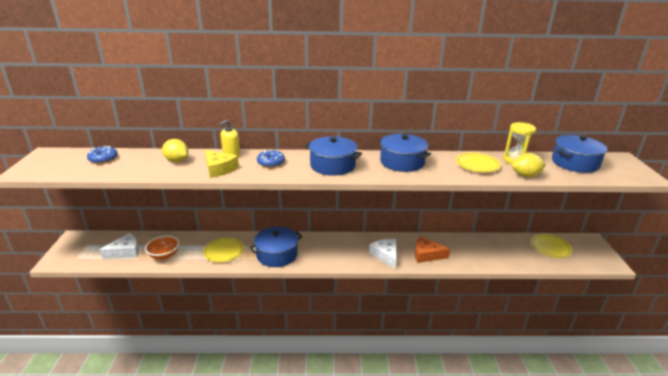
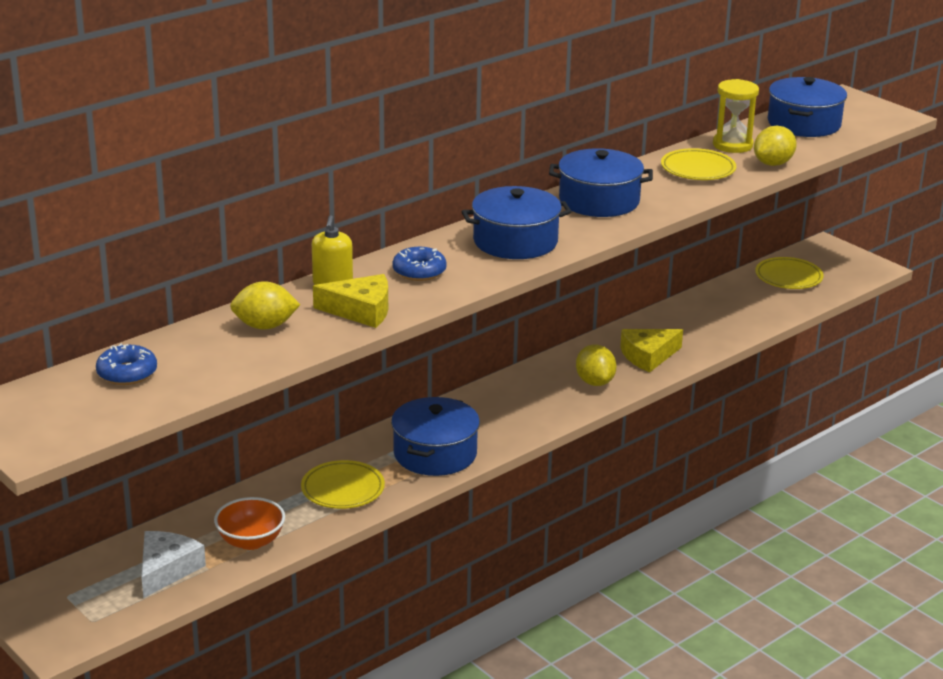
camera: 40 degrees left, 0 degrees up
(385, 255) = (595, 382): white cheese -> yellow lemon
(426, 255) = (648, 356): orange cheese -> yellow cheese

